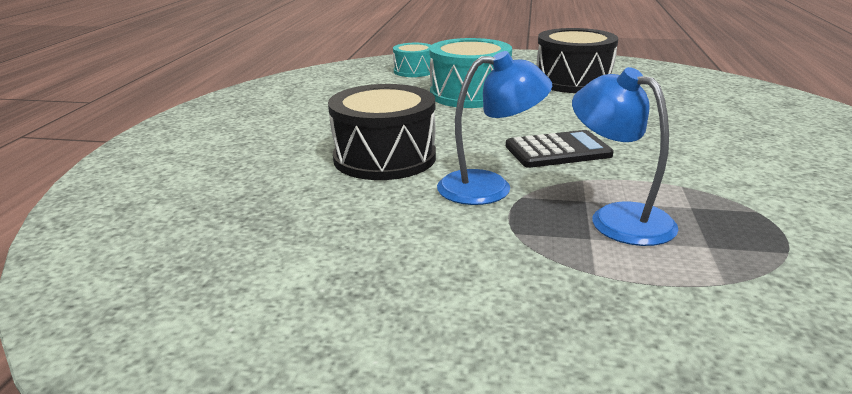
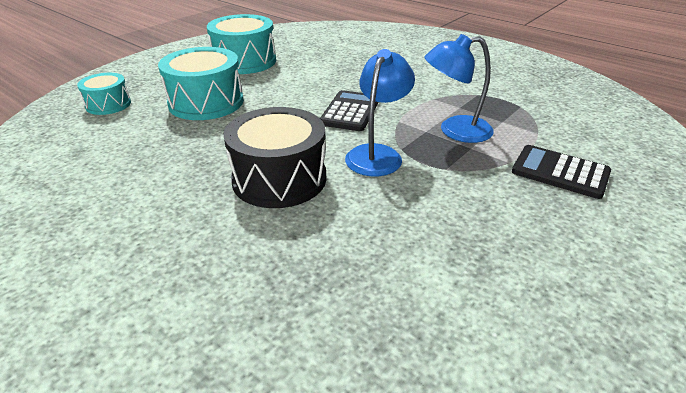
camera: 60 degrees left, 10 degrees up
(573, 81) = (244, 61): black drum -> turquoise drum
(629, 323) = (560, 172): none -> black calculator

